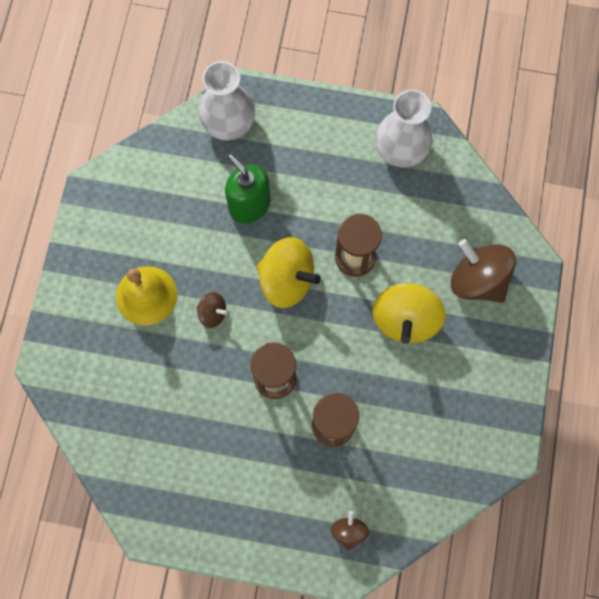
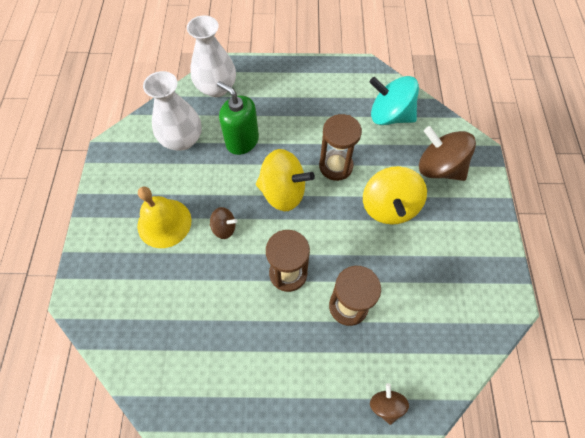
camera: 10 degrees left, 10 degrees down
(401, 150) = (353, 86): white vase -> white vase (182, 139)
(436, 199) = (389, 115): none -> turquoise spinning top

